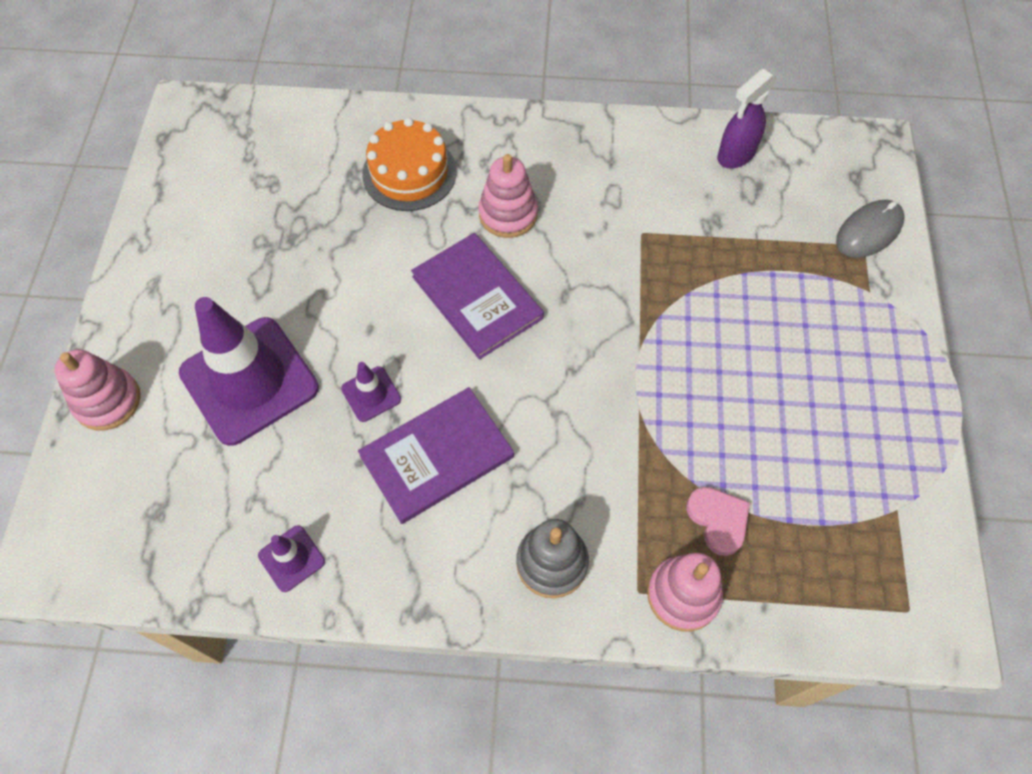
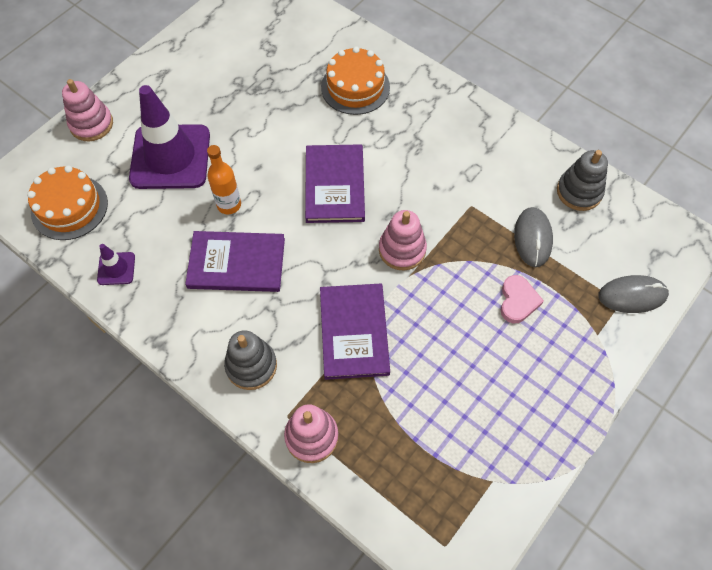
camera: 35 degrees right, 0 degrees up
(164, 522) = (69, 207): none -> orange cake
(371, 394) = (229, 205): purple traffic cone -> orange bottle
(508, 214) = (395, 146): pink stacking toy -> pink stacking toy (402, 250)
(633, 448) = (354, 332): none -> purple book
(718, 520) = (370, 409): pink heart -> pink heart (518, 301)
(730, 230) = (532, 238): none -> grey mouse
(735, 155) = (579, 192): purple spray bottle -> grey stacking toy

